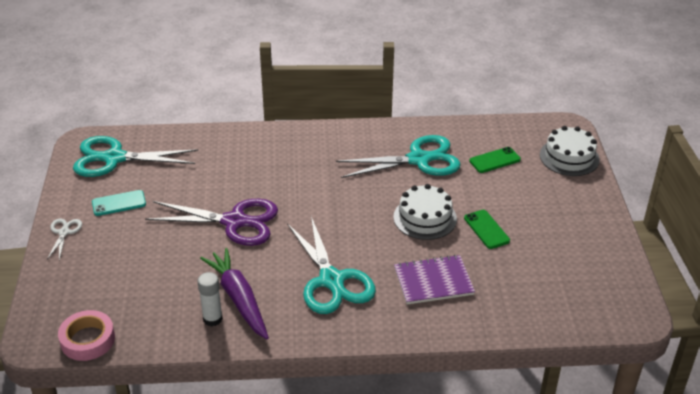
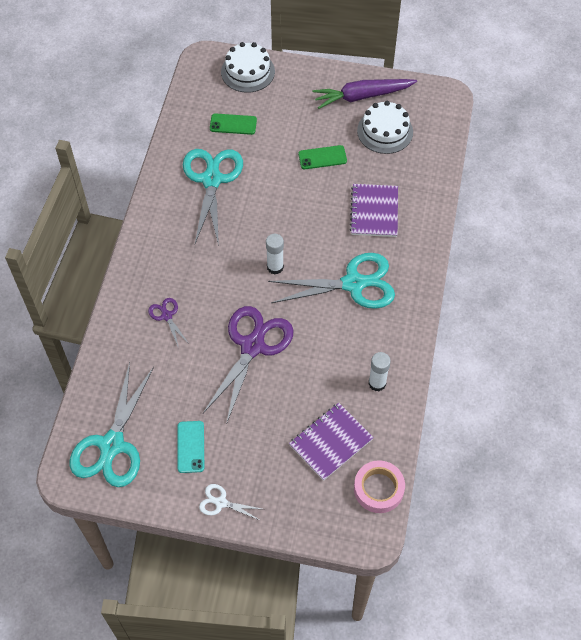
camera: 75 degrees left, 20 degrees up
(137, 295) = (331, 442): none -> purple notebook
(239, 299) = (357, 359): purple carrot -> purple carrot (362, 96)
(253, 162) = (166, 316): none -> purple scissors
(331, 220) = (275, 267): none -> white glue stick
(425, 218) = (294, 196): white cake -> white cake (385, 131)
(494, 160) = (233, 124): green phone -> green phone turned 75 degrees counterclockwise

